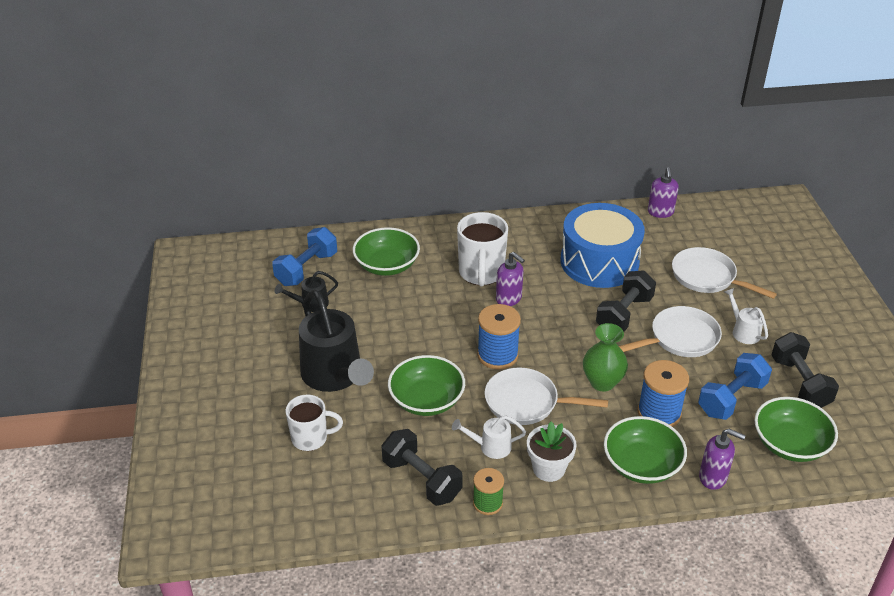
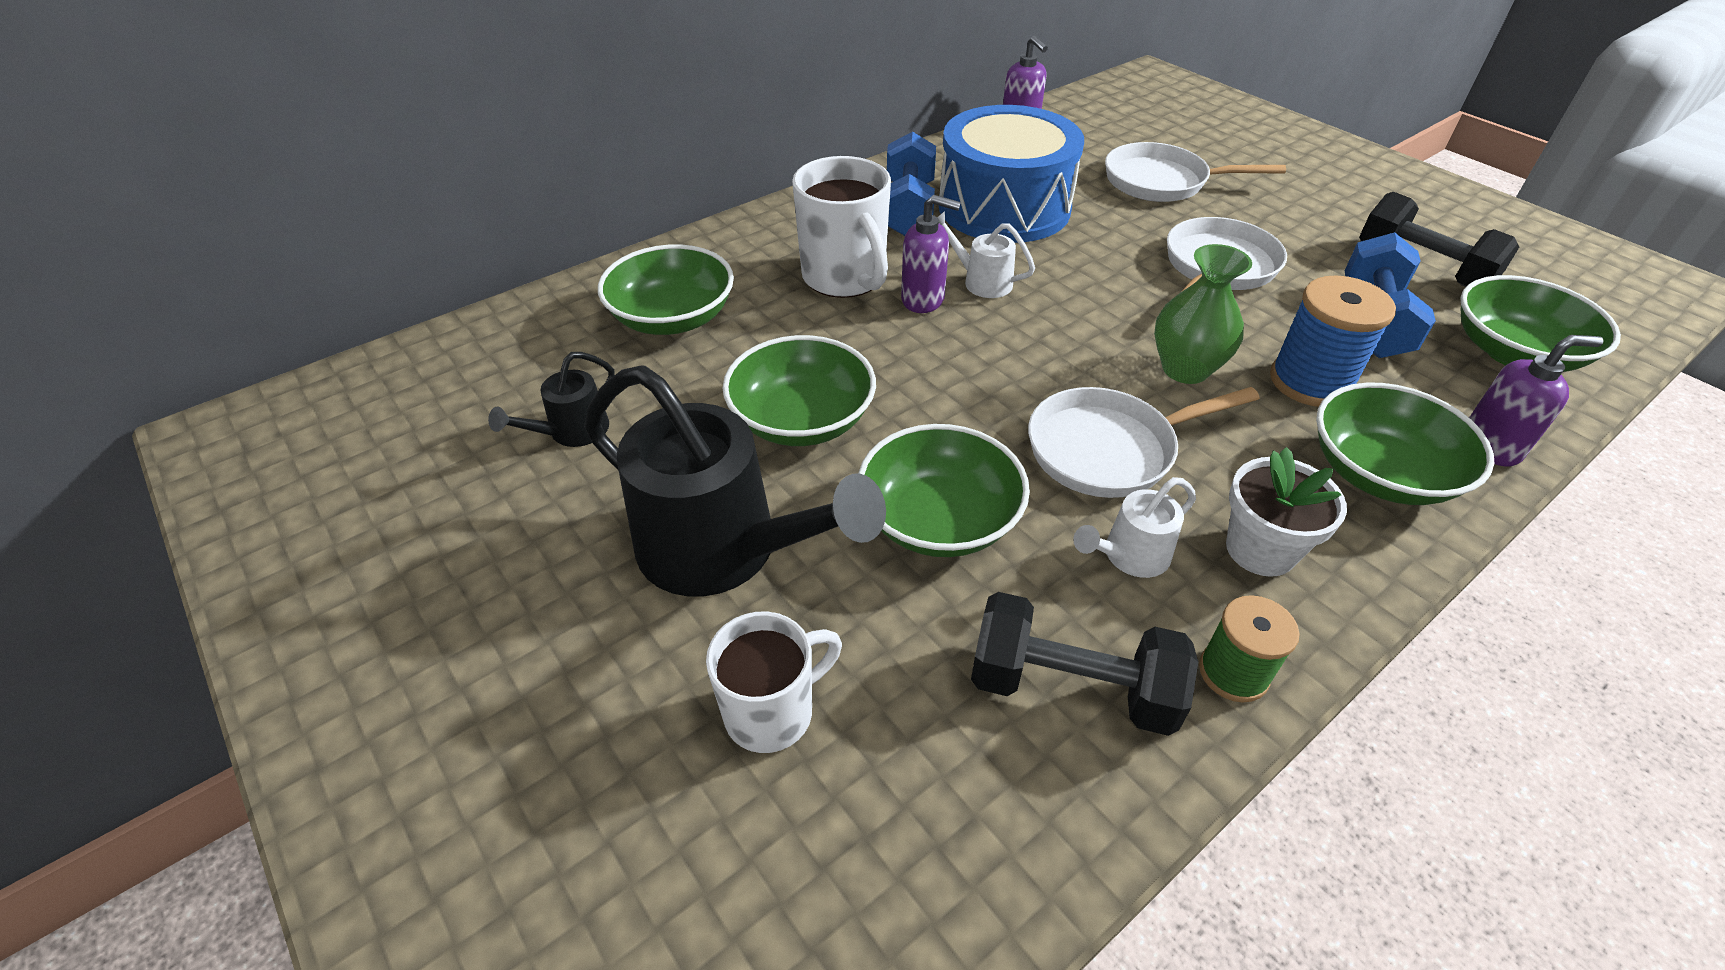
camera: 30 degrees left, 5 degrees up
(307, 269) = (520, 374): blue dumbbell -> blue dumbbell (908, 209)
(405, 335) = (802, 420): none -> green bowl
(497, 355) = (988, 391): blue spool -> none
(624, 314) = (1110, 263): black dumbbell -> none
(743, 331) = (1280, 230): white watering can -> white watering can (981, 281)

